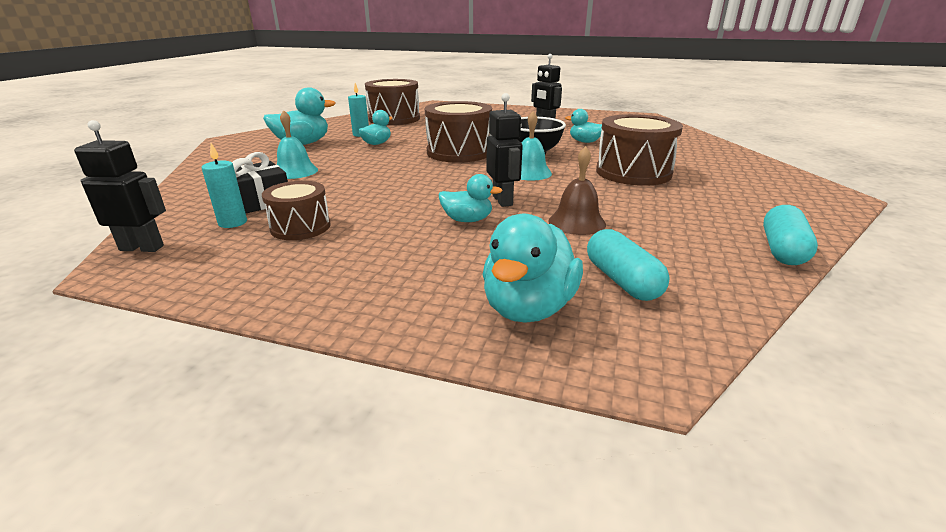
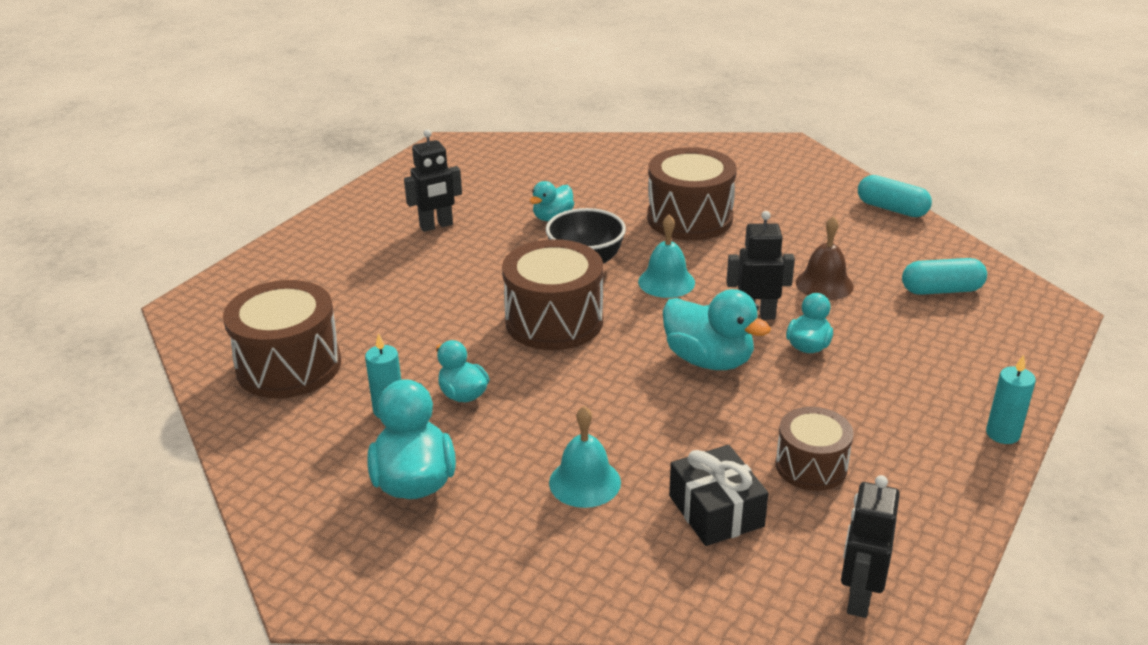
camera: 75 degrees left, 5 degrees up
(233, 222) = (788, 526): turquoise candle -> turquoise candle (1002, 434)
(528, 307) = (984, 340): turquoise duck -> turquoise duck (709, 360)

